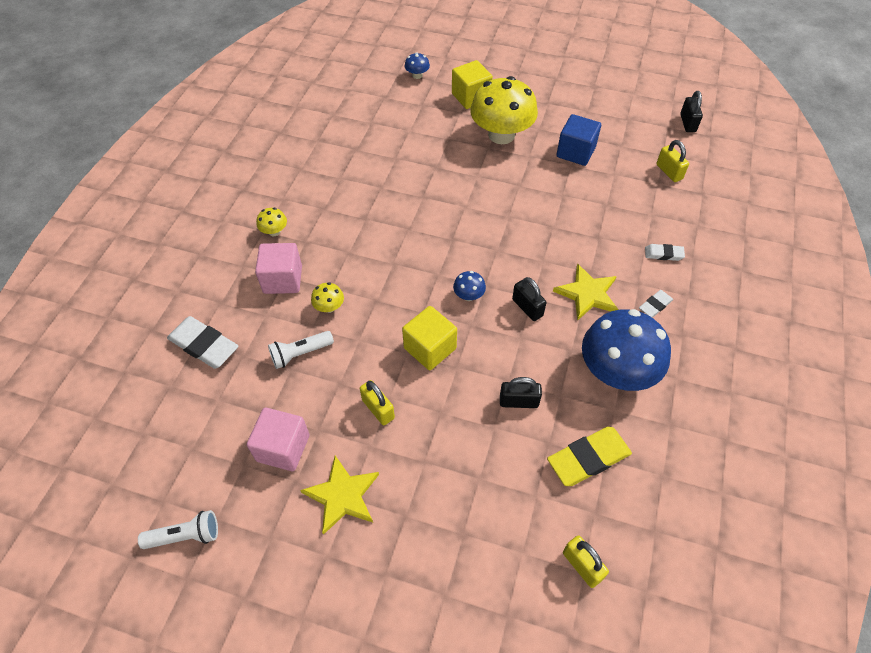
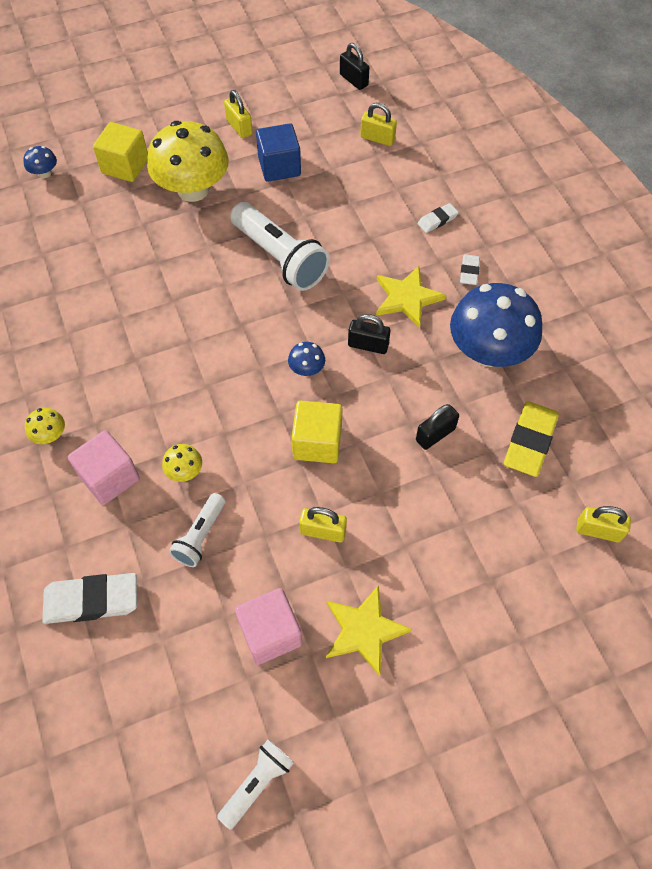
camera: 40 degrees left, 5 degrees up
(519, 212) = (280, 258): none -> white flashlight
(571, 112) = (239, 127): none -> yellow padlock

